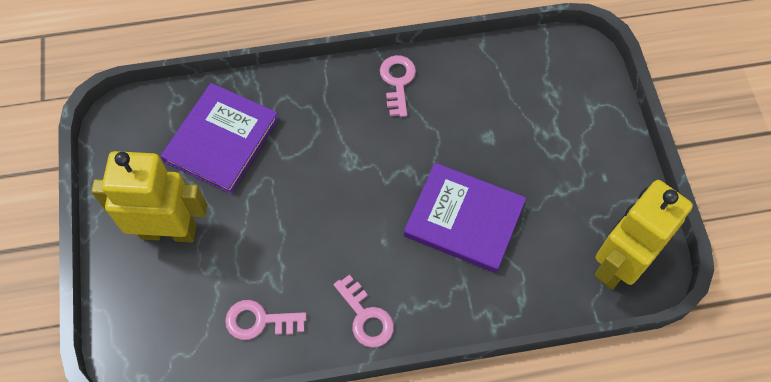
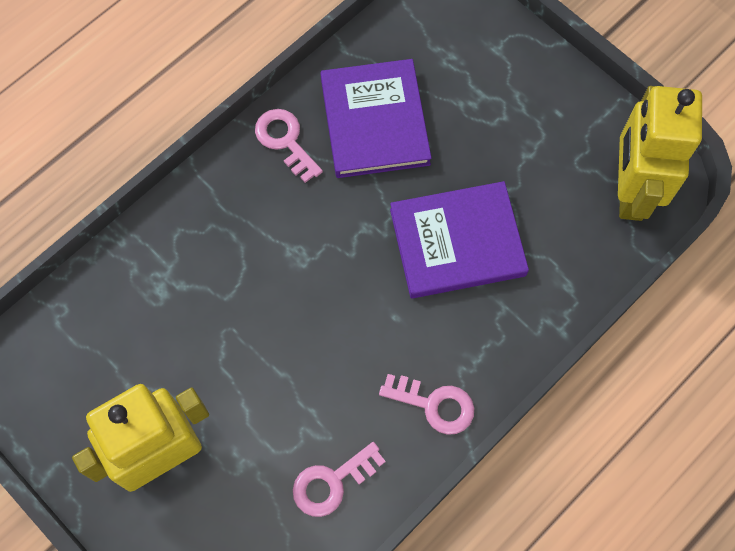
camera: 35 degrees left, 5 degrees up
(221, 140) = (144, 322): purple book -> purple book (374, 121)

